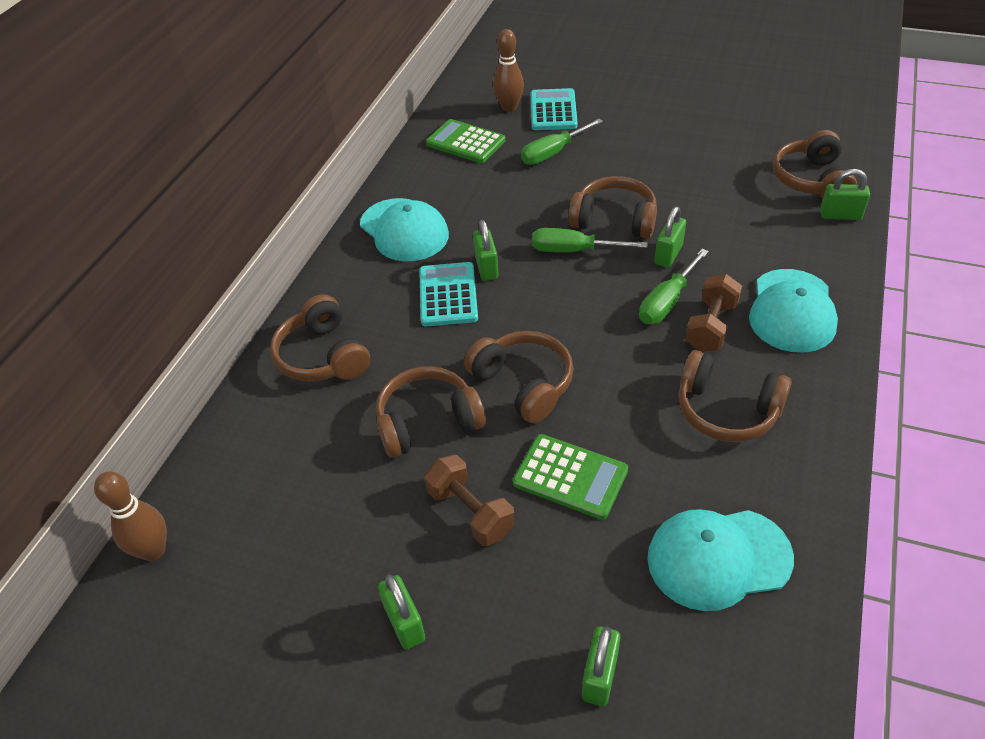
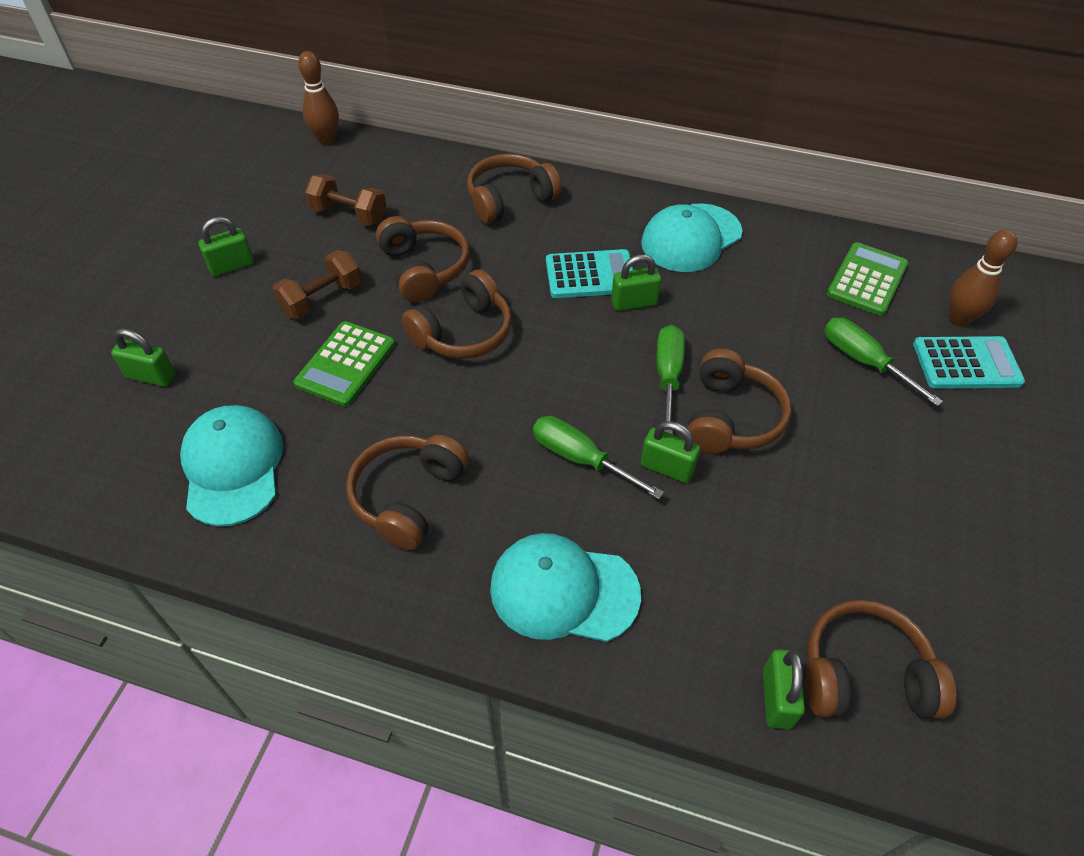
camera: 85 degrees right, 5 degrees up
(710, 326) = (538, 498): brown dumbbell -> brown dumbbell (349, 214)

